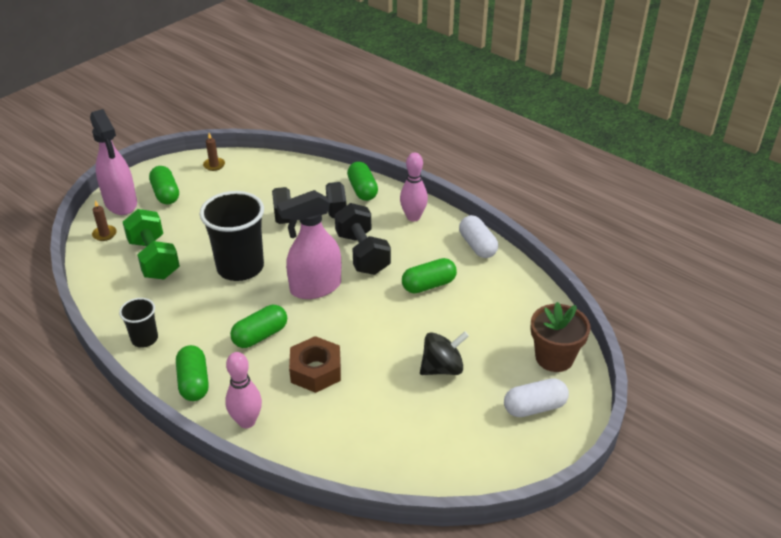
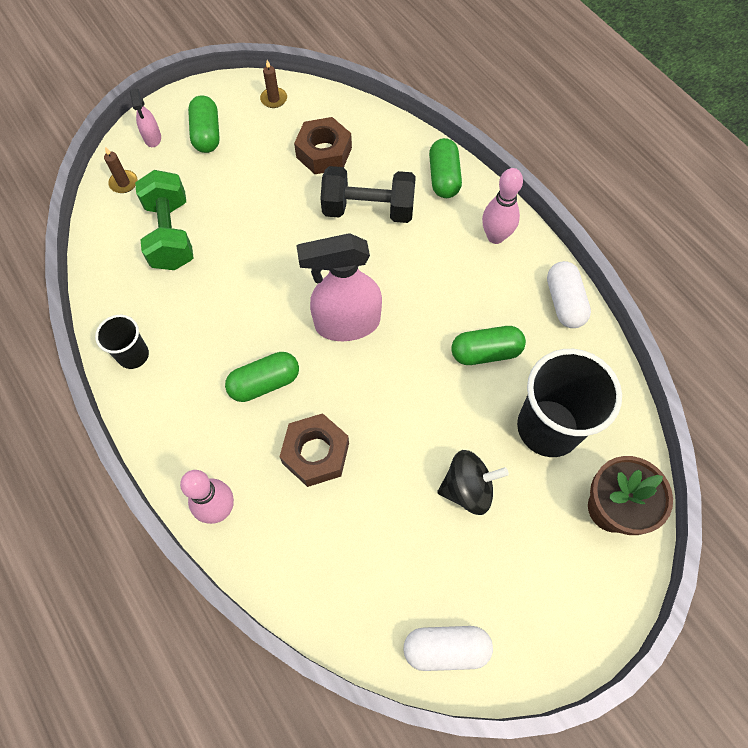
camera: 15 degrees right, 25 degrees up
(121, 203) = (152, 138): pink spray bottle -> pink spray bottle, size x0.47
(194, 382) = (173, 435): green capsule -> none
(240, 267) = (266, 270): black cup -> black cup (548, 427)
(264, 190) = (324, 152): none -> brown nut
(362, 253) = (417, 282): black dumbbell -> none
(534, 407) = (564, 580): white capsule -> white capsule (446, 648)

